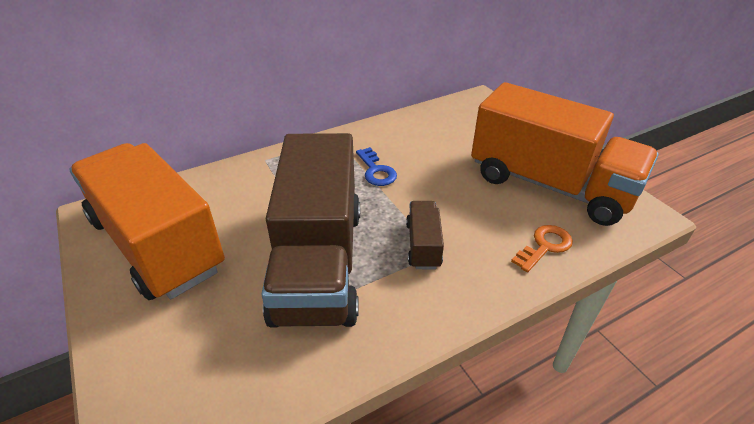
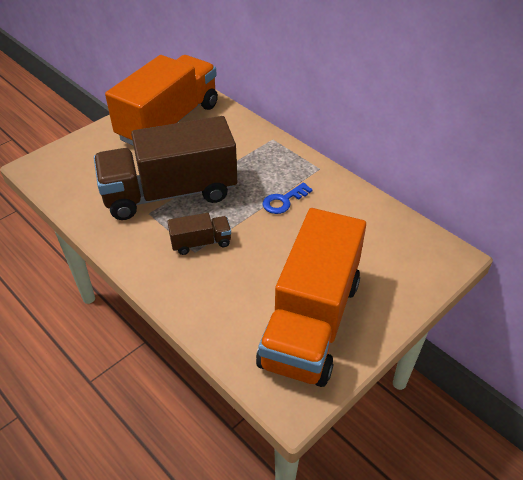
camera: 75 degrees right, 5 degrees up
(545, 246) = (220, 318): orange key -> none

